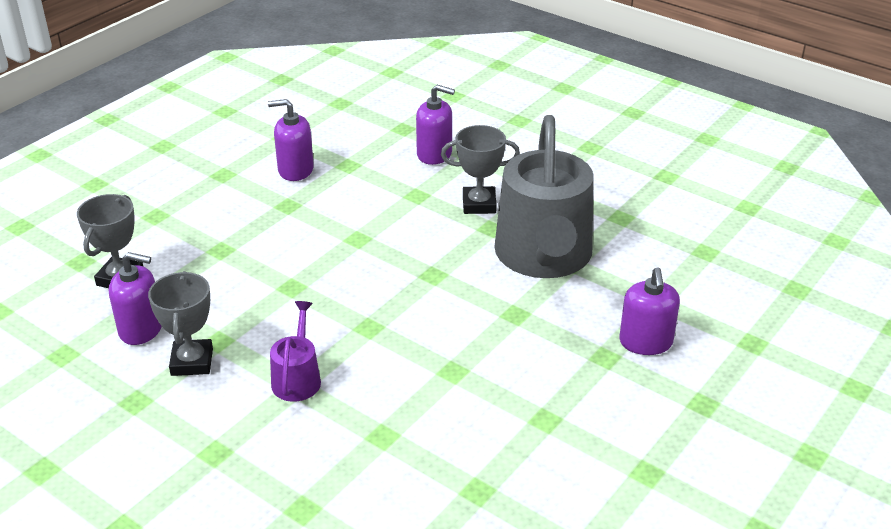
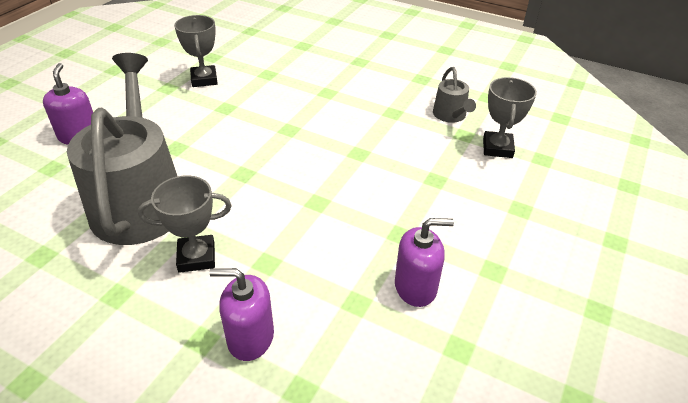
camera: 170 degrees right, 5 degrees up
(141, 329) = (451, 115): purple soap dispenser -> grey watering can
(192, 362) = (401, 100): grey trophy -> grey trophy (204, 79)
(297, 378) = (328, 96): purple watering can -> none

